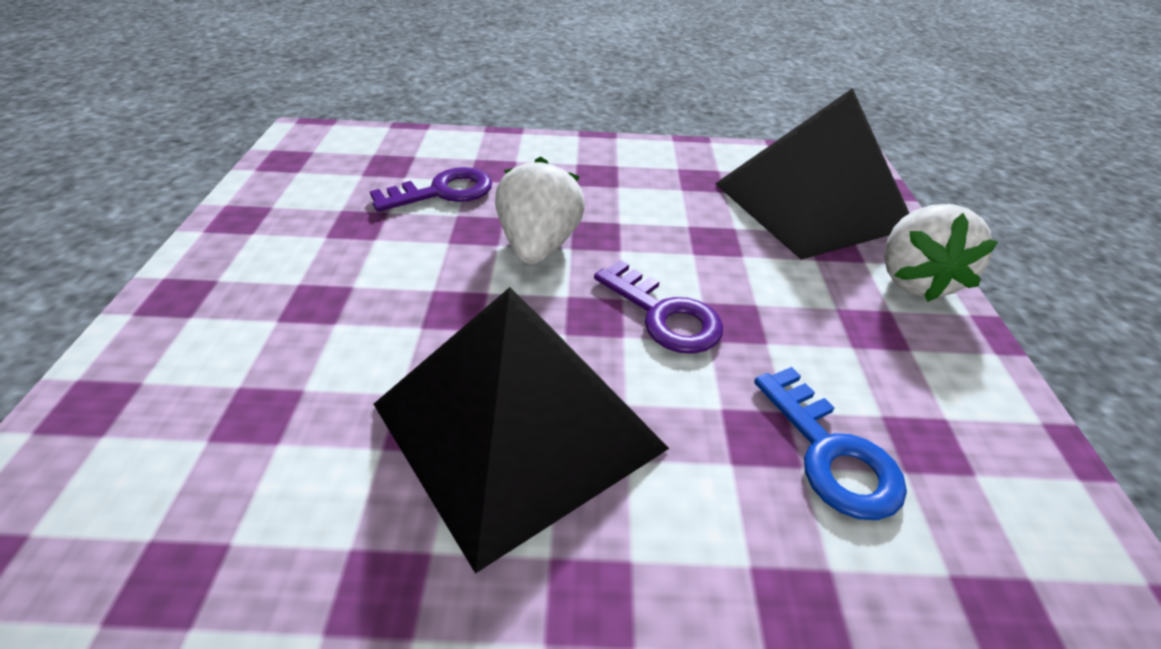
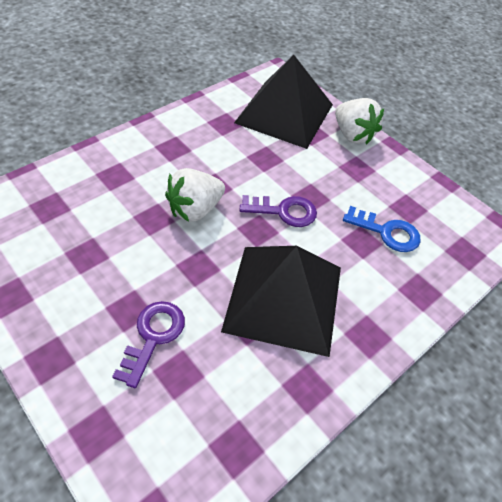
camera: 45 degrees left, 10 degrees up
(443, 192) = (107, 206): purple key -> purple key (153, 336)
(538, 246) = (195, 209): white strawberry -> white strawberry turned 90 degrees counterclockwise

